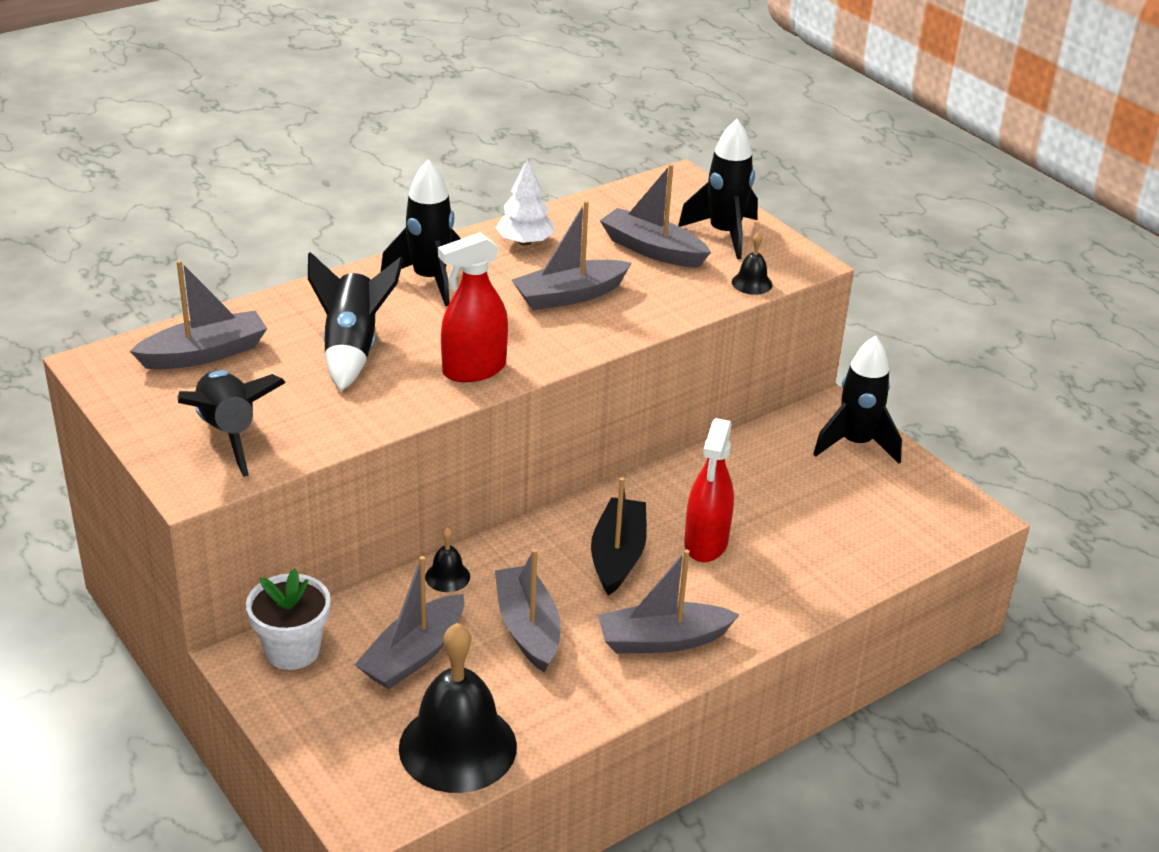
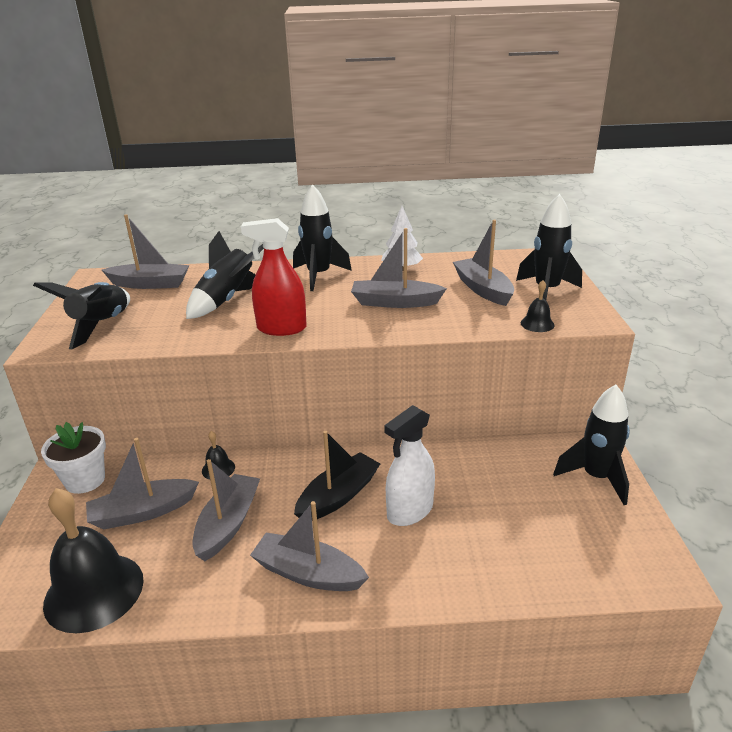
camera: 35 degrees right, 5 degrees down
(706, 543) = (410, 511): red spray bottle -> white spray bottle

